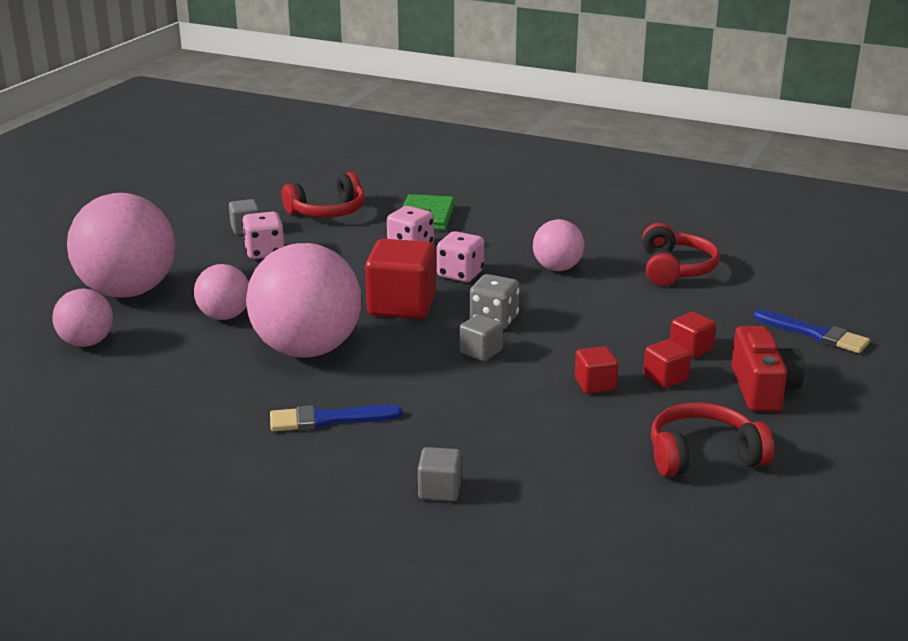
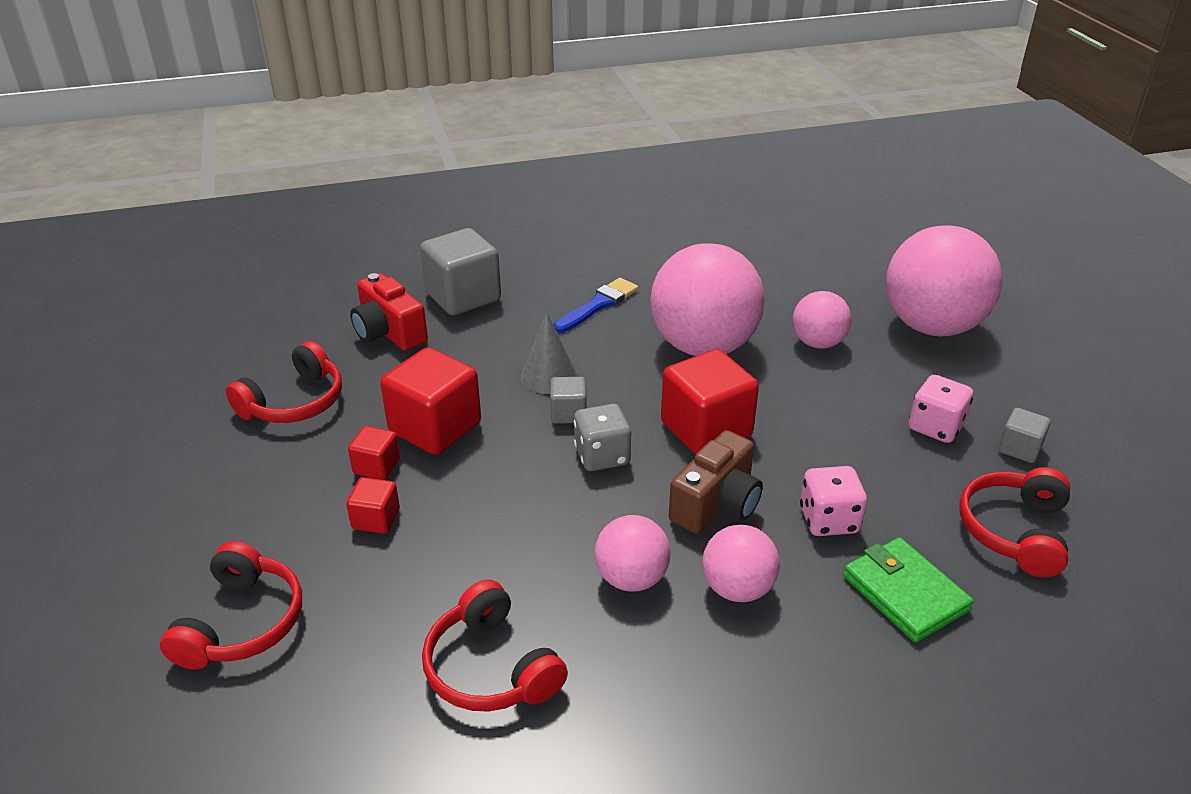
camera: 140 degrees right, 10 degrees up
(87, 343) = (854, 278): pink ball -> pink ball (737, 589)
(439, 490) = (463, 297): grey cube -> grey cube, size x1.97
(459, 382) = (549, 376): none -> grey cone
(460, 274) = (717, 504): pink dice -> brown camera
(595, 384) = (435, 428): red cube -> red cube, size x1.97
(762, 389) = (273, 500): red camera -> red camera (389, 332)
(815, 334) = (242, 623): blue brush -> red headphones

